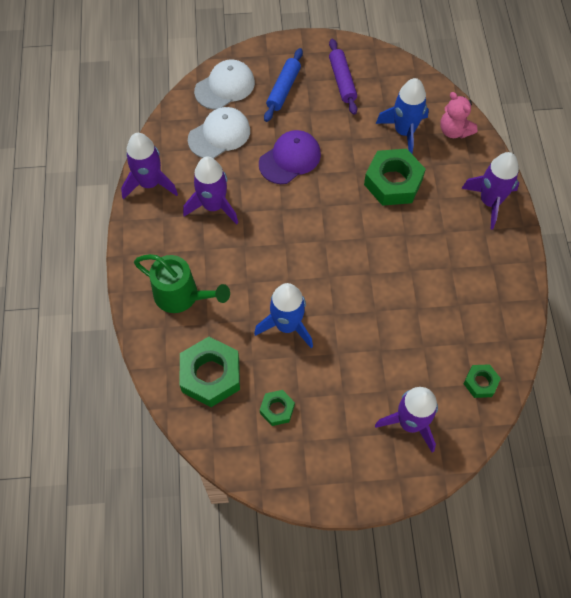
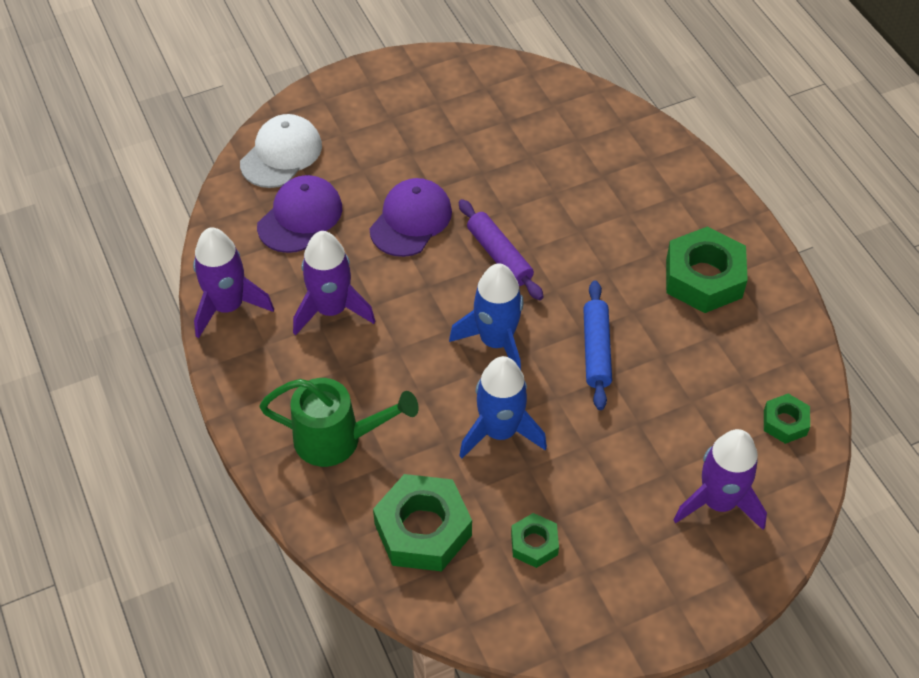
camera: 20 degrees left, 10 degrees down
(219, 135) = (300, 217): white cap -> purple cap
(283, 89) = (364, 136): blue rolling pin -> blue rolling pin (596, 350)
(342, 81) = (438, 105): purple rolling pin -> purple rolling pin (499, 256)
(393, 182) = (561, 211): green nut -> green nut (703, 278)
(404, 131) = (548, 145): blue rocket -> blue rocket (496, 341)
(454, 130) = (612, 126): pink teddy bear -> none
(490, 202) = (695, 199): purple rocket -> none

